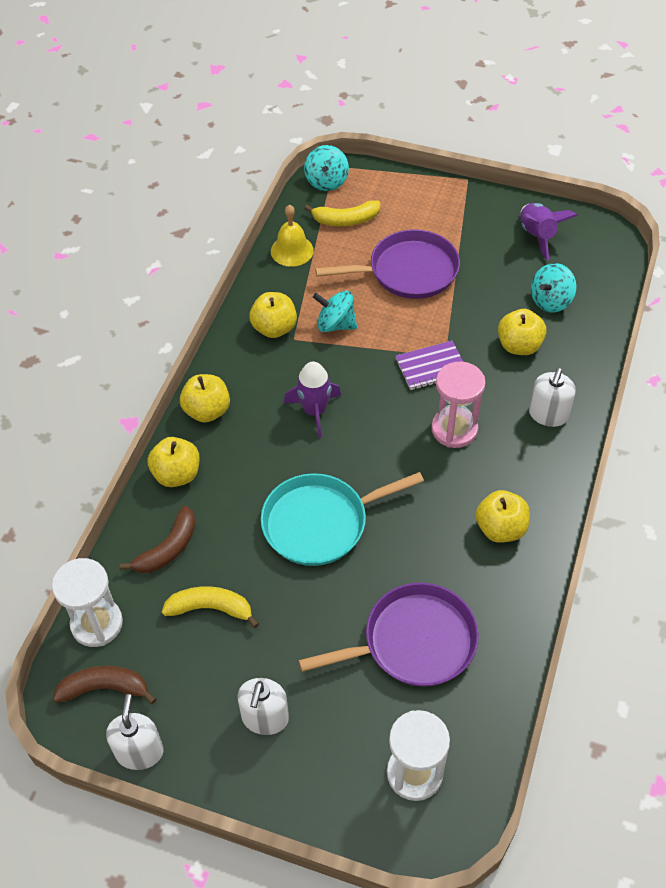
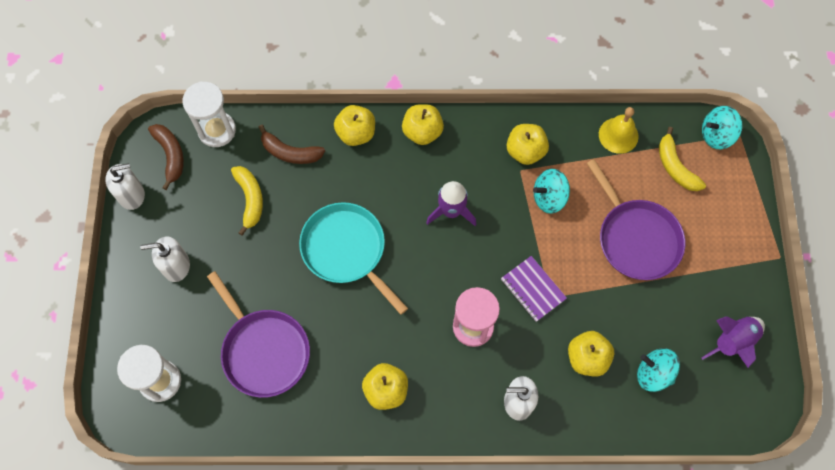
camera: 70 degrees right, 15 degrees up
(335, 324) = (549, 197): turquoise spinning top -> turquoise spinning top turned 105 degrees counterclockwise

